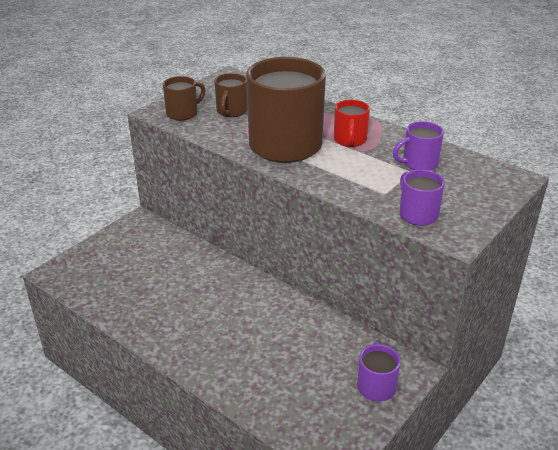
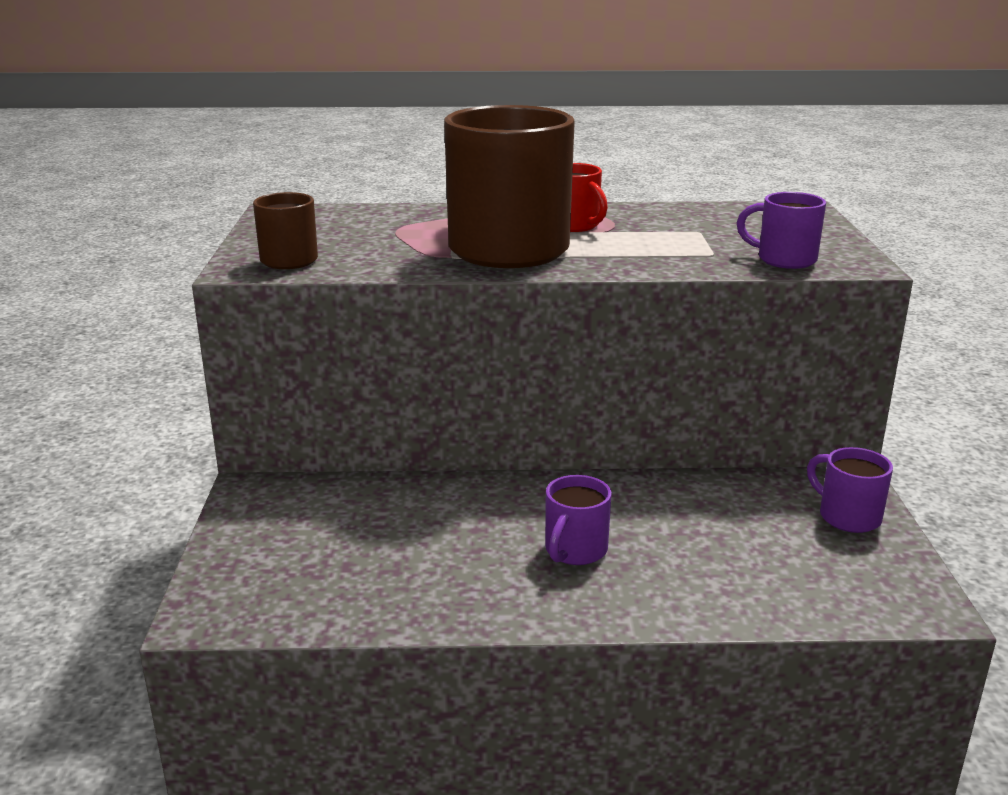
camera: 40 degrees left, 10 degrees down
(231, 111) = (360, 240): brown mug -> none
(418, 163) = (691, 223): purple mug -> purple mug (574, 551)

